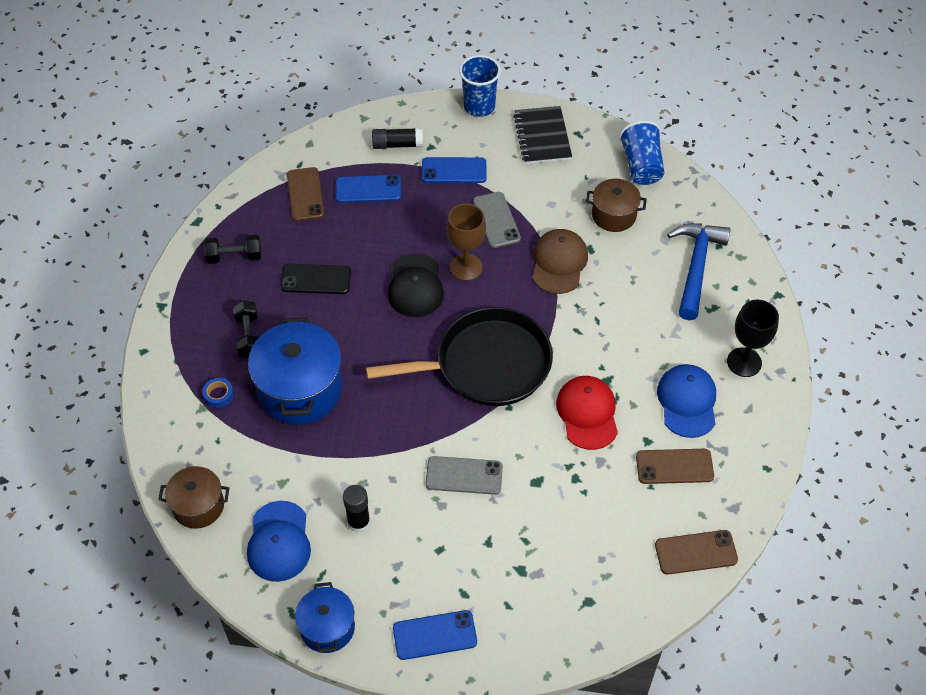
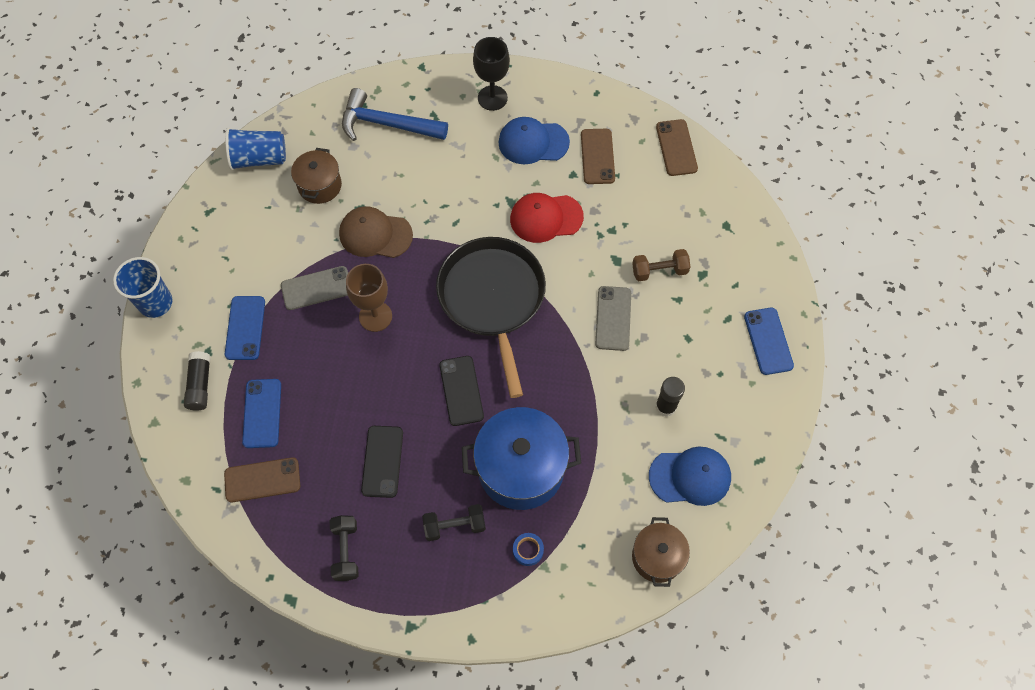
camera: 90 degrees left, 10 degrees up
(327, 627) = (770, 428): blue pot -> none
(384, 339) = (461, 390): none -> black phone
(415, 286) = (396, 363): black cap -> none
(524, 524) = (659, 271): none -> brown dumbbell
(542, 137) = (208, 244): black notebook -> none

